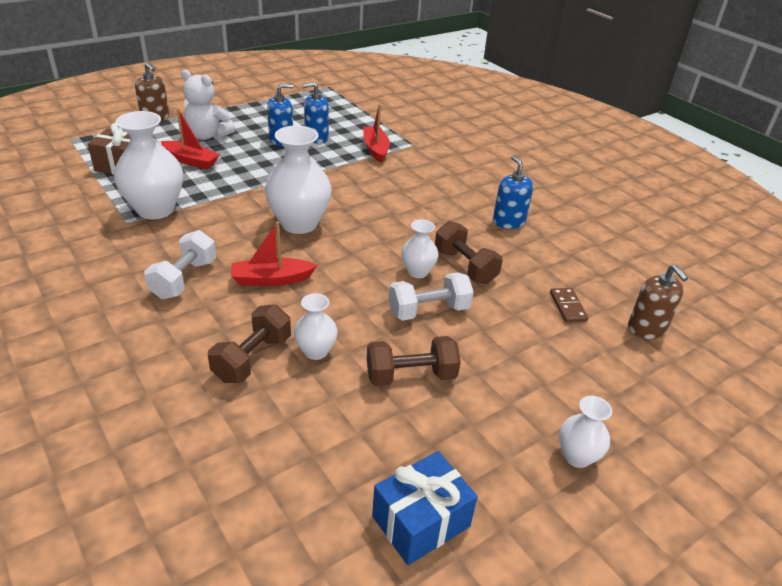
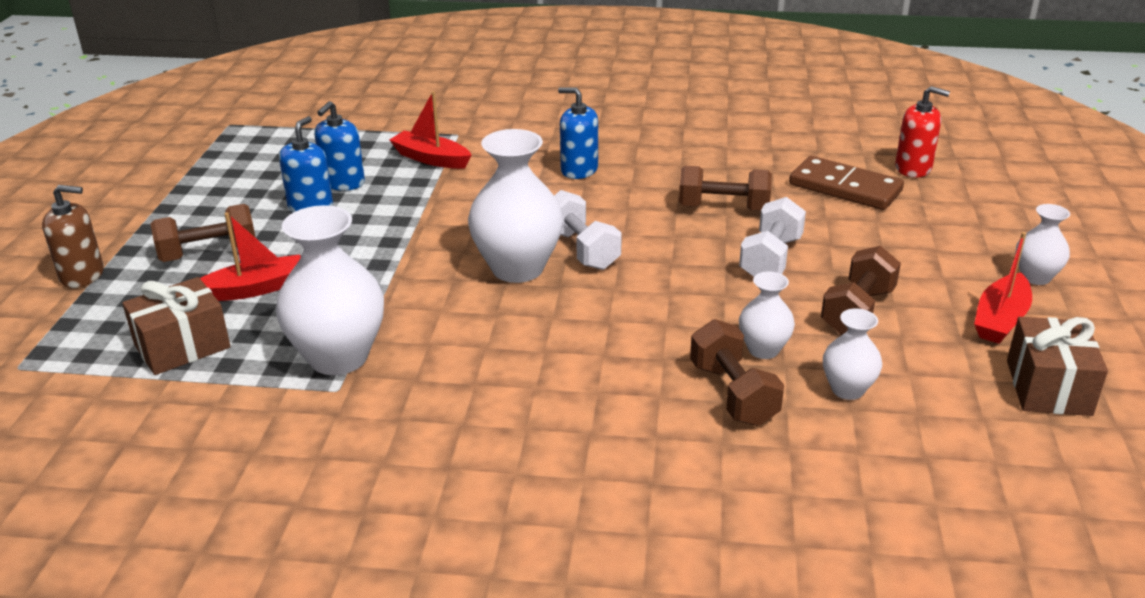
camera: 45 degrees left, 5 degrees down
(184, 279) = (528, 388): white dumbbell -> white dumbbell (581, 250)
(208, 136) = (208, 253): white teddy bear -> brown dumbbell
(271, 279) = (604, 329): red boat -> red boat (1000, 319)
(417, 272) = (700, 237): white vase -> white vase (847, 389)
(421, 521) = (1048, 387): blue gift -> brown gift
(508, 222) = (679, 152): blue soap dispenser -> blue soap dispenser (579, 170)
(567, 307) = (845, 188): brown domino -> brown domino, size x1.87
(646, 328) = (913, 168): brown soap dispenser -> red soap dispenser

